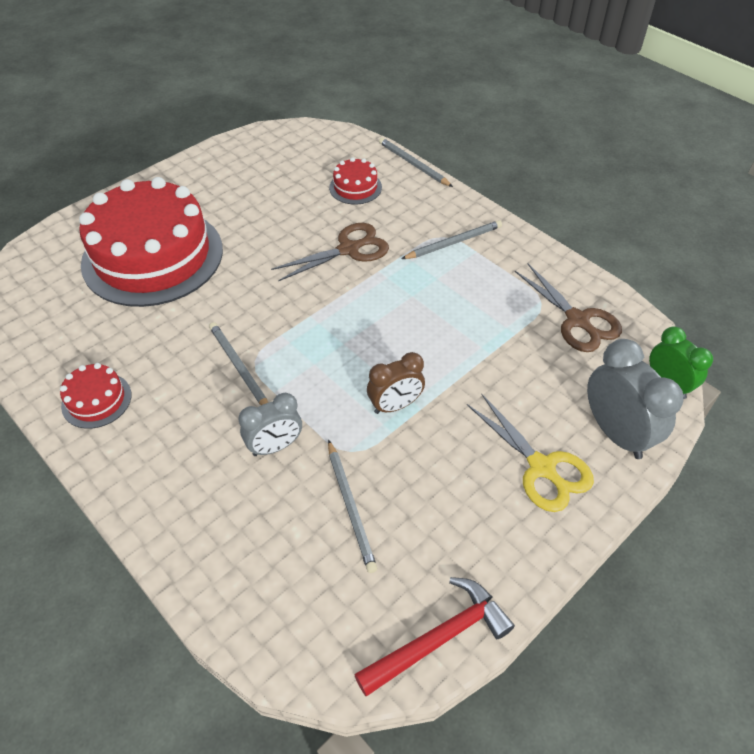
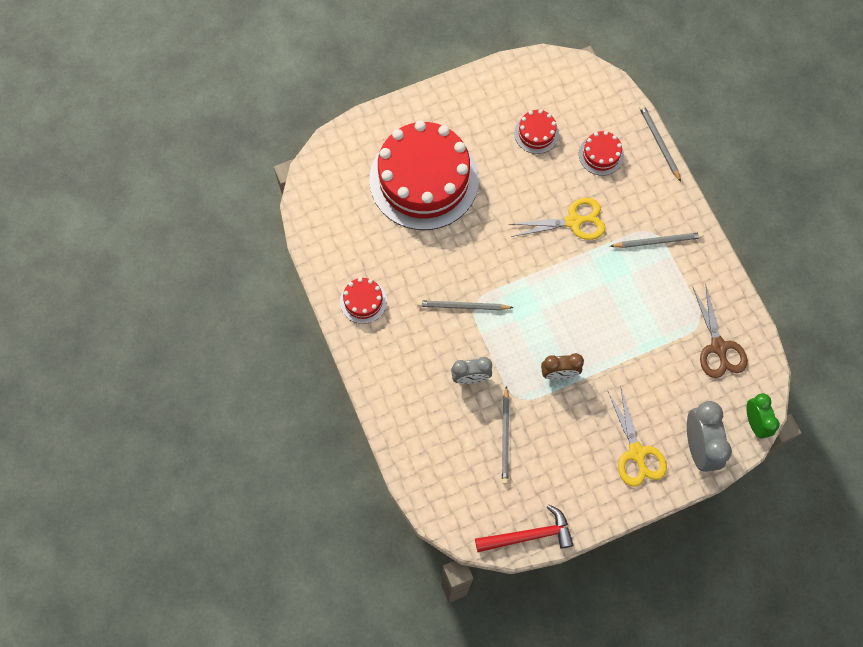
camera: 20 degrees right, 20 degrees up
(239, 368) = (463, 306): grey pencil -> grey pencil turned 75 degrees counterclockwise
(276, 187) = (536, 133): none -> red cake
(348, 249) = (573, 221): brown scissors -> yellow scissors

